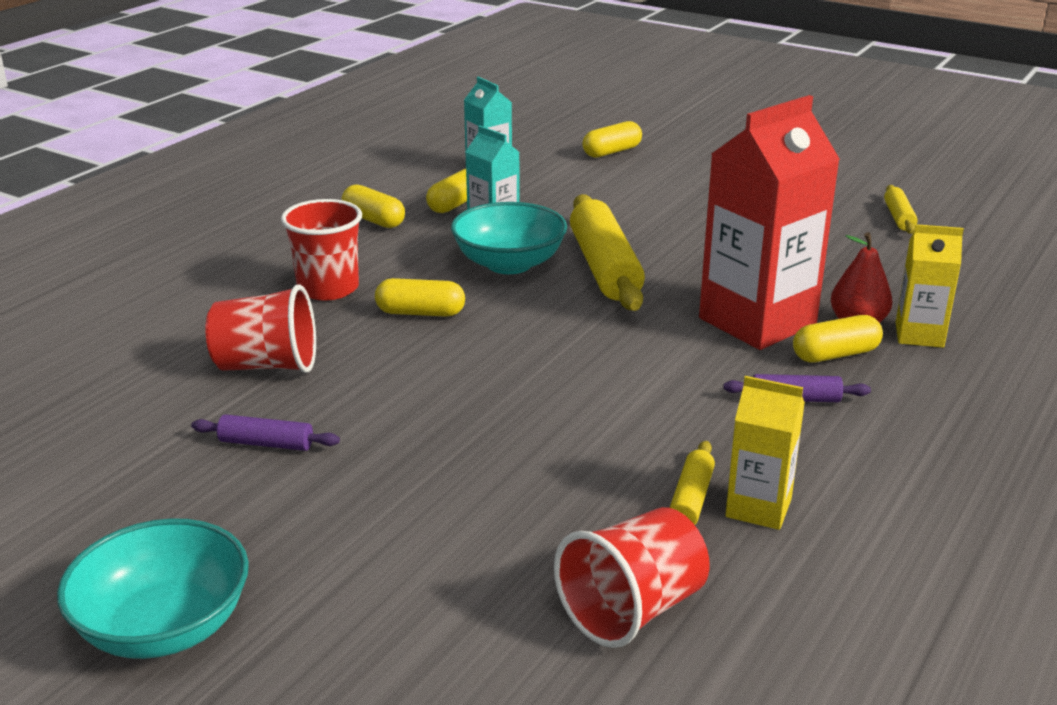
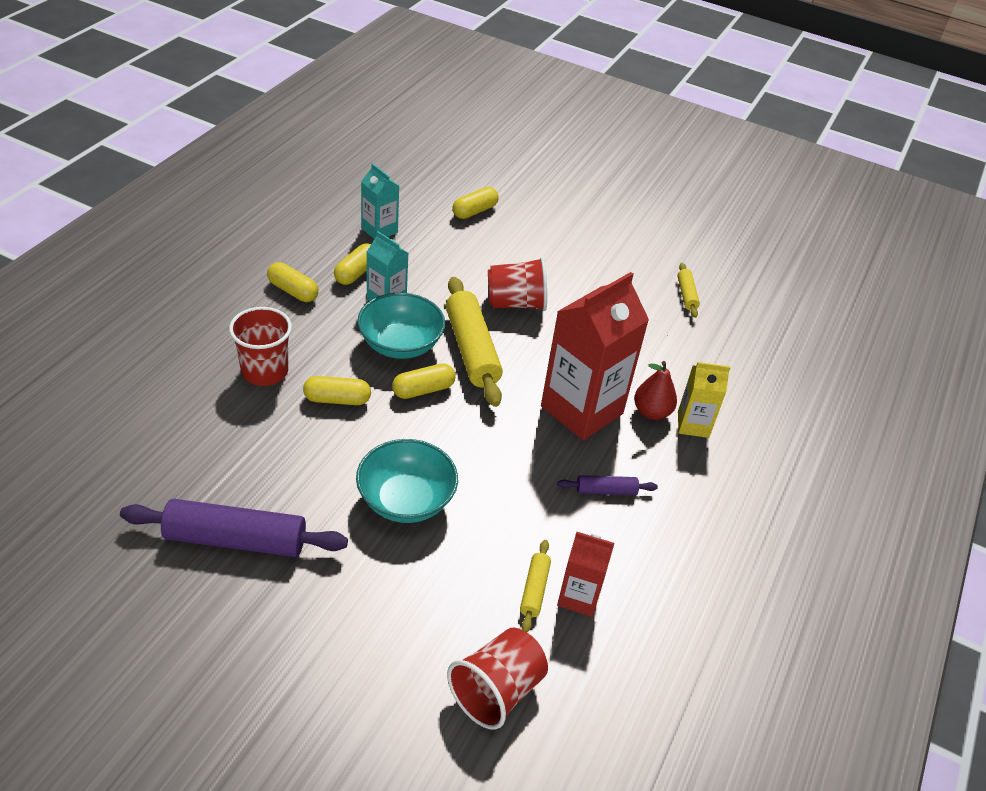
camera: 10 degrees left, 15 degrees up
(164, 627) = (185, 716): turquoise bowl -> turquoise bowl (406, 500)
(266, 443) = (236, 539): purple rolling pin -> purple rolling pin, size x2.06
(267, 365) = (227, 457): red cup -> red cup (516, 303)
(758, 508) = (579, 596): yellow carton -> red carton
(835, 355) = (635, 445): yellow capsule -> yellow capsule (423, 390)

